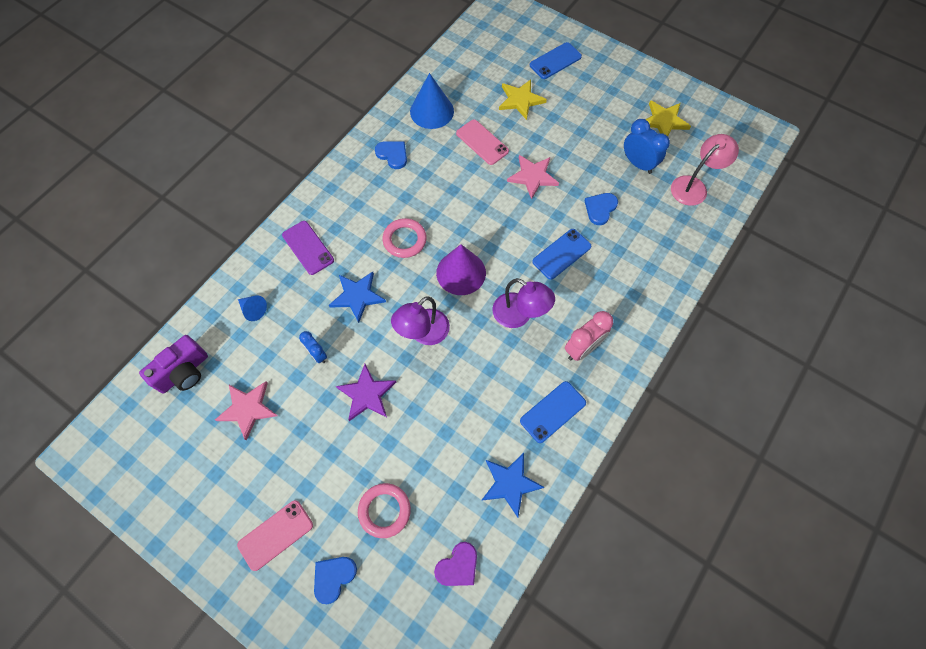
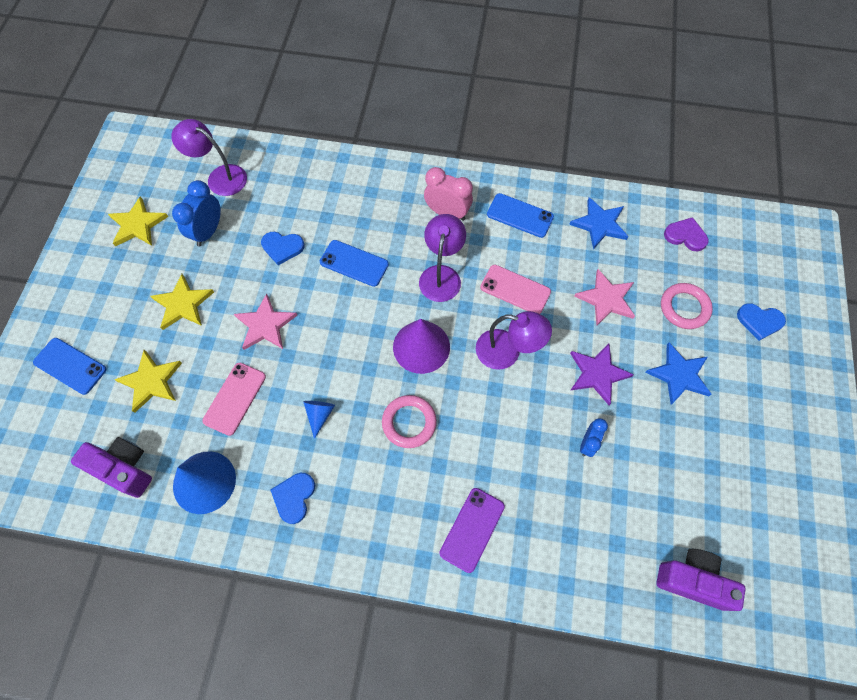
camera: 115 degrees left, 0 degrees up
(248, 409) = (682, 482): pink star -> pink star (606, 299)
(253, 309) = (580, 546): blue cone -> blue cone (319, 415)
(275, 535) = (764, 386): pink phone -> pink phone (515, 289)
(357, 296) = (502, 438): blue star -> blue star (679, 375)
(464, 74) = (124, 469): none -> purple camera
(576, 132) = (183, 304): none -> yellow star
(694, 186) = (220, 177): pink lamp -> purple lamp

